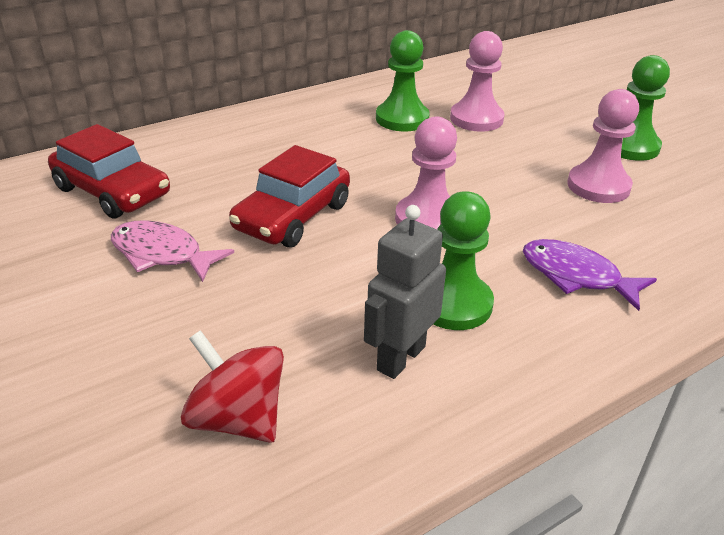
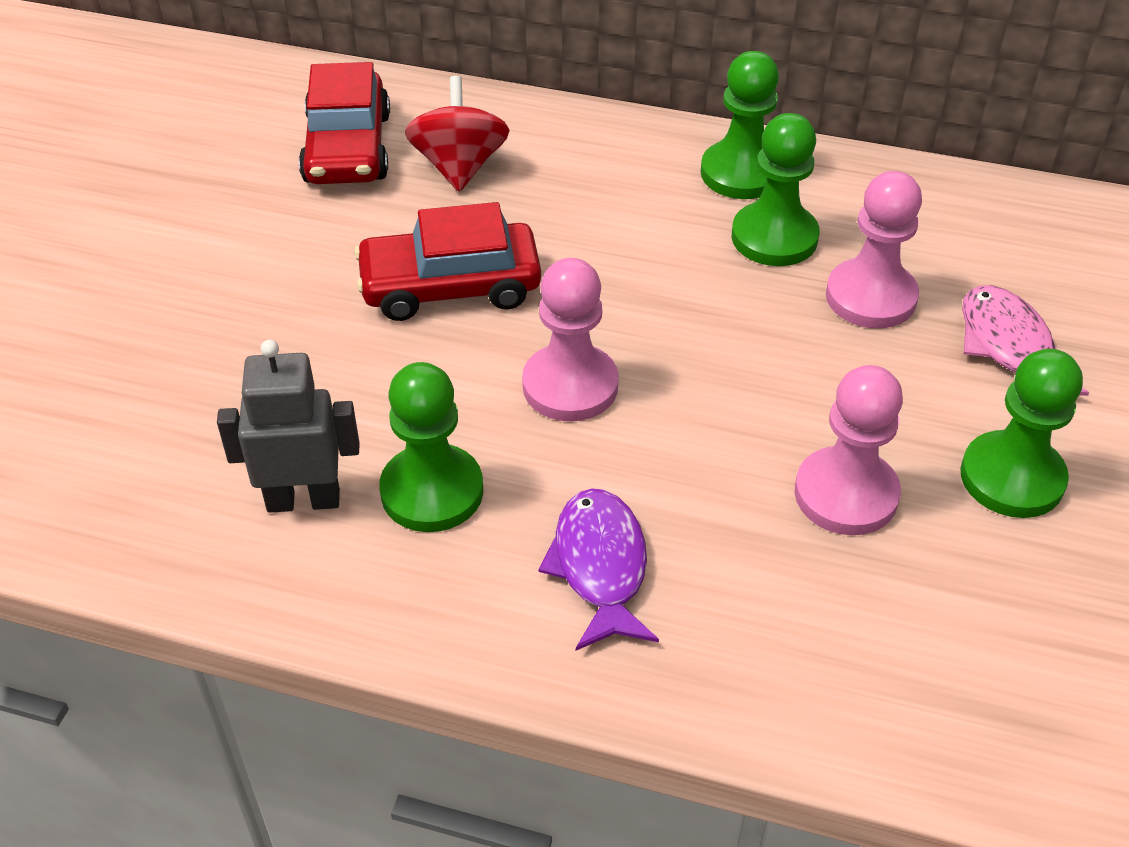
camera: 50 degrees right, 10 degrees up
(162, 254) = (289, 248): pink fish -> pink fish (1008, 347)
(237, 419) = (122, 444): red spinning top -> red spinning top (459, 167)
(344, 104) = (741, 173): none -> green pawn

